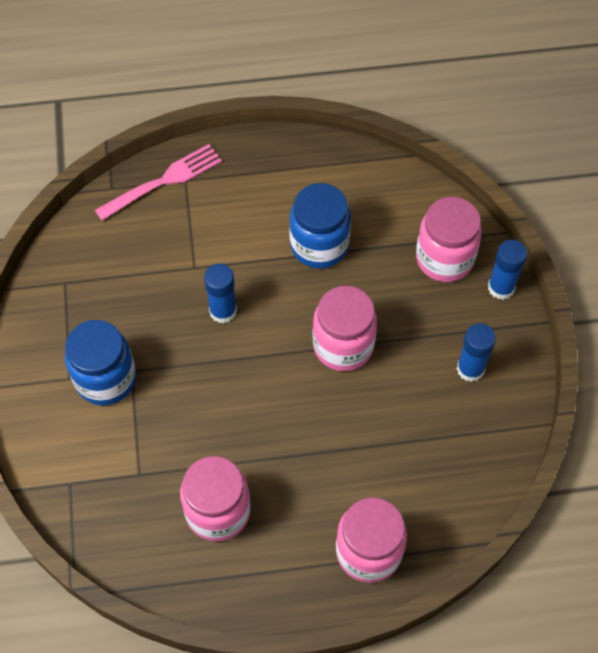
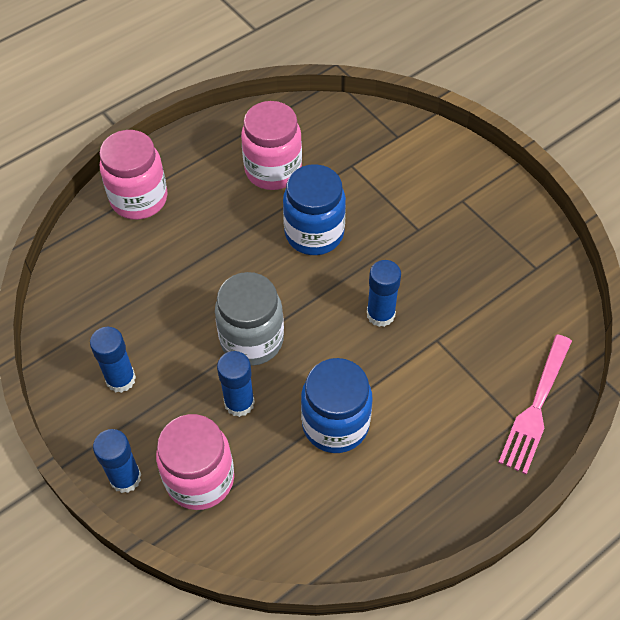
camera: 150 degrees right, 5 degrees down
(106, 379) = (433, 213): blue jar -> blue jar (314, 233)
(343, 345) = (252, 340): pink jar -> grey jar
(383, 299) = (239, 403): none -> blue glue stick

